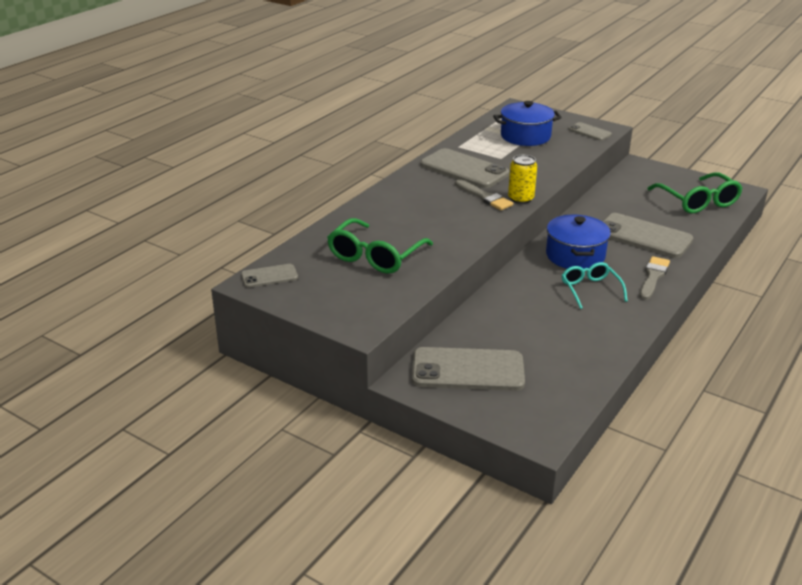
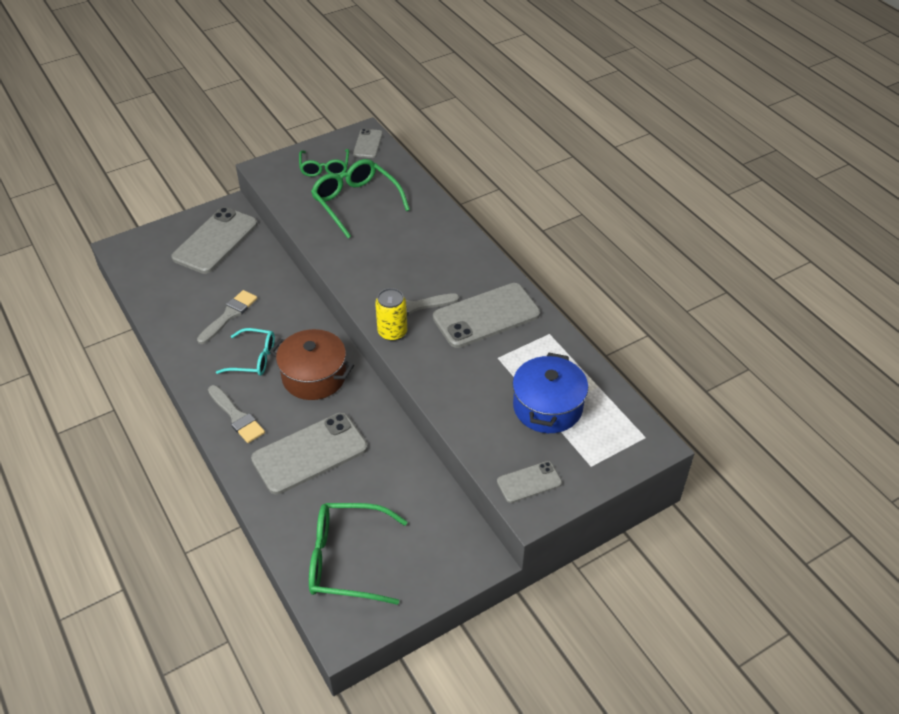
camera: 115 degrees right, 15 degrees up
(332, 290) = (324, 168): none -> green glasses
(558, 320) = (229, 315): none -> grey brush
(575, 256) = (314, 376): blue pot -> brown pot

